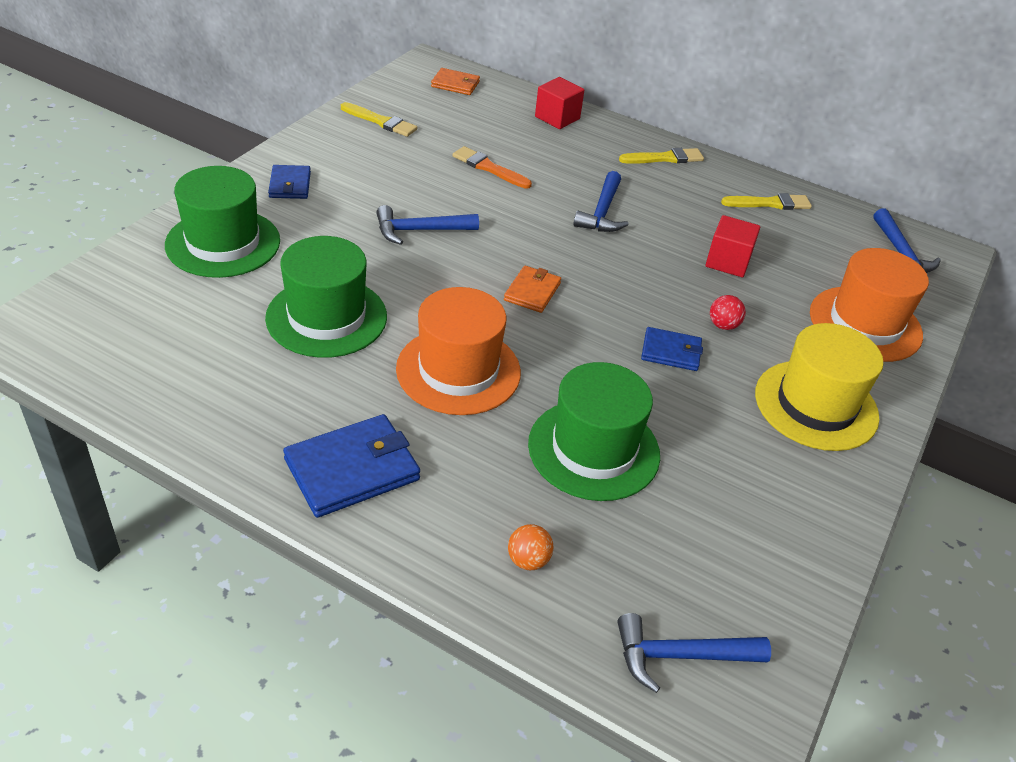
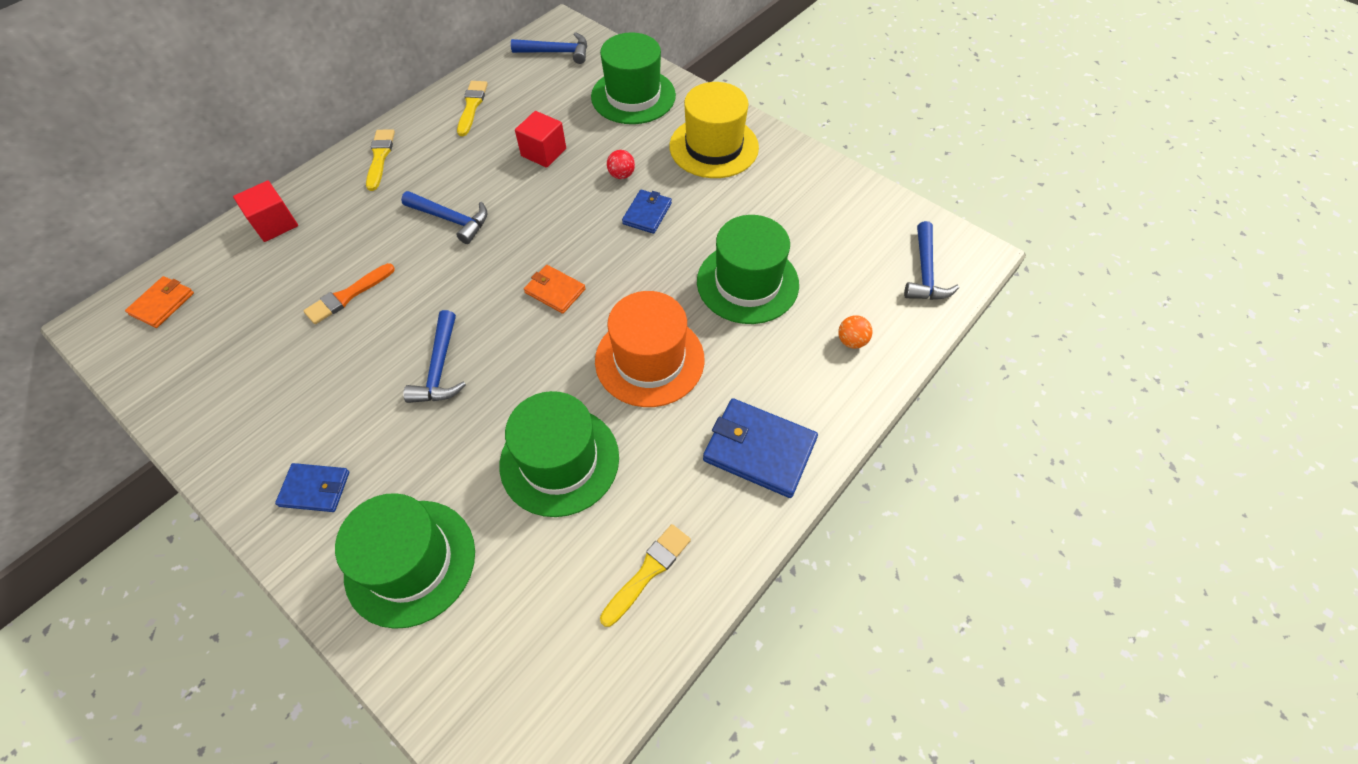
camera: 75 degrees left, 15 degrees up
(352, 469) = (759, 450): blue wallet -> blue wallet turned 45 degrees counterclockwise
(381, 121) = (214, 386): yellow brush -> yellow brush (648, 571)
(865, 324) = (633, 96): orange hat -> green hat

